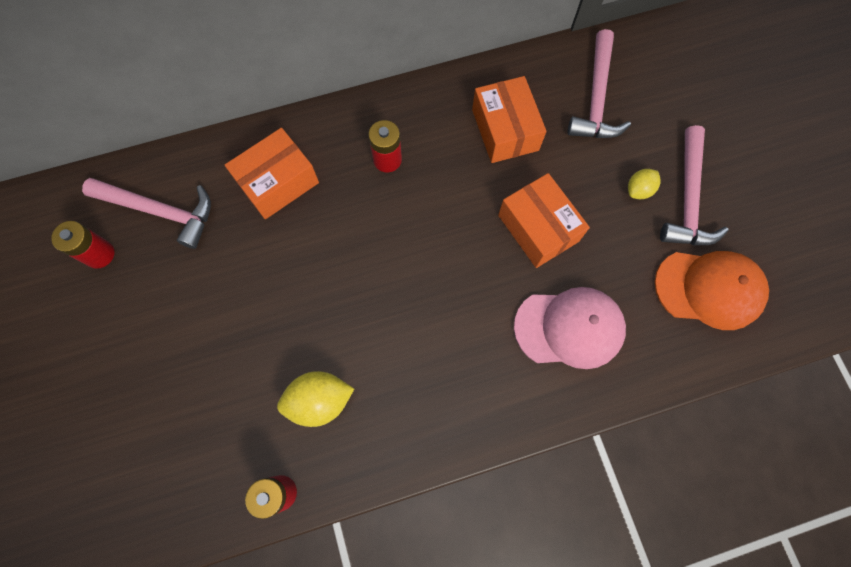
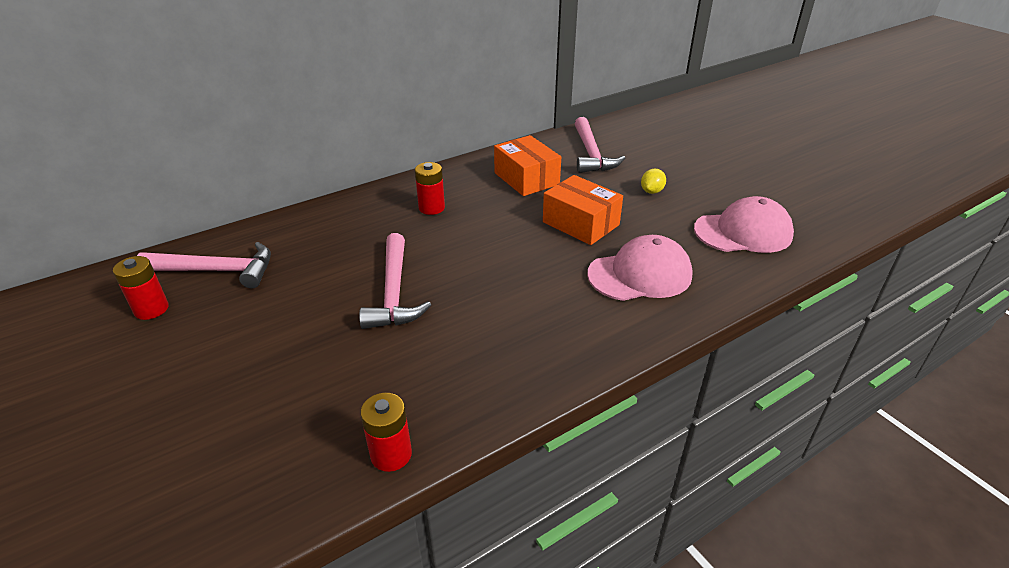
camera: 15 degrees left, 35 degrees down
(278, 182) = (333, 235): orange box -> none
(319, 400) = (416, 369): yellow lemon -> none
(688, 198) = (693, 189): pink hammer -> pink hammer (394, 292)
(709, 289) = (743, 232): orange cap -> pink cap

